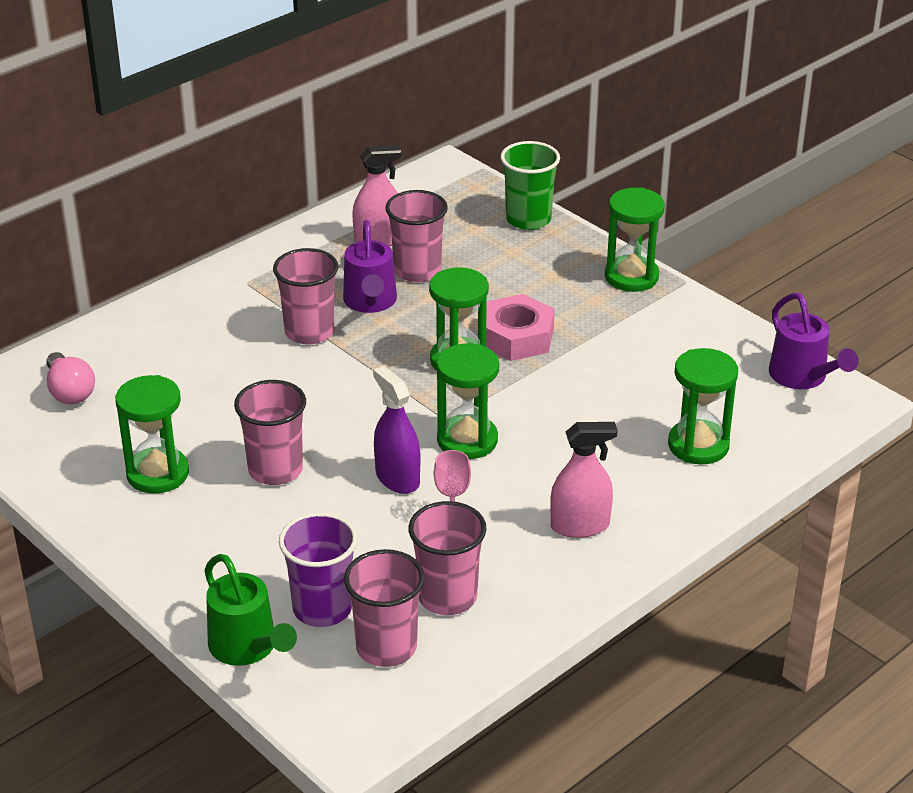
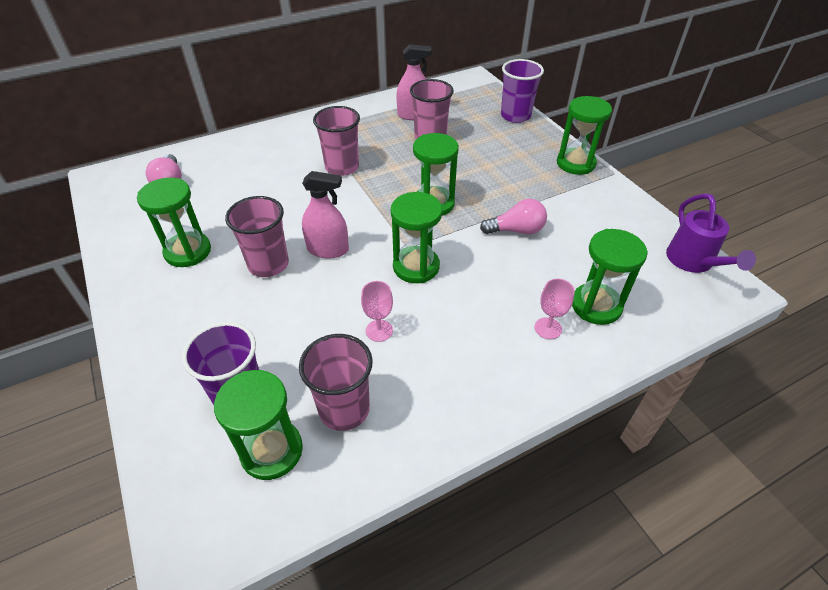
camera: 15 degrees right, 10 degrees up
(247, 648) = (162, 423): green watering can -> none
(370, 302) = (390, 154): purple watering can -> none
(386, 647) = (272, 451): pink cup -> green hourglass
(397, 478) = (352, 288): purple spray bottle -> none
(516, 337) = (480, 193): pink nut -> none
(528, 219) = (515, 116): green cup -> purple cup
(578, 376) = (516, 230): none -> pink light bulb
(580, 526) = (478, 362): pink spray bottle -> pink spray bottle (328, 249)
(649, 478) = (548, 328): none -> pink goblet

